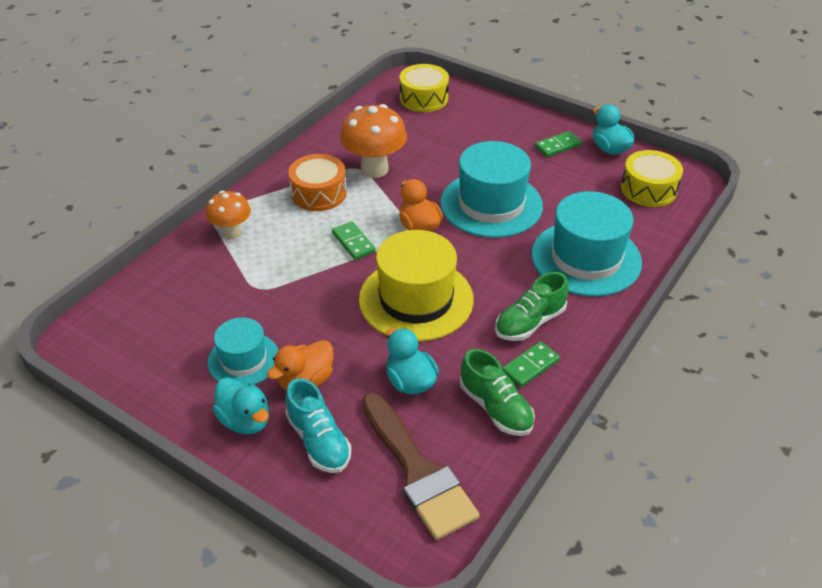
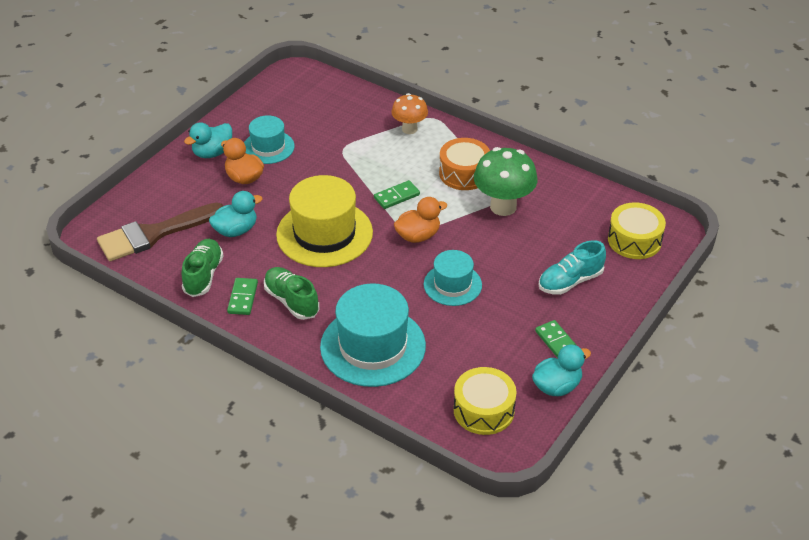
camera: 90 degrees right, 0 degrees up
(318, 440) = (189, 187): turquoise shoe -> turquoise shoe (570, 281)
(374, 169) = (503, 207): orange mushroom -> green mushroom
(491, 204) = (452, 285): turquoise hat -> turquoise hat, size x0.58
(495, 408) = (203, 275): green shoe -> green shoe turned 135 degrees clockwise
(530, 366) = (242, 298): green domino -> green domino turned 45 degrees clockwise

